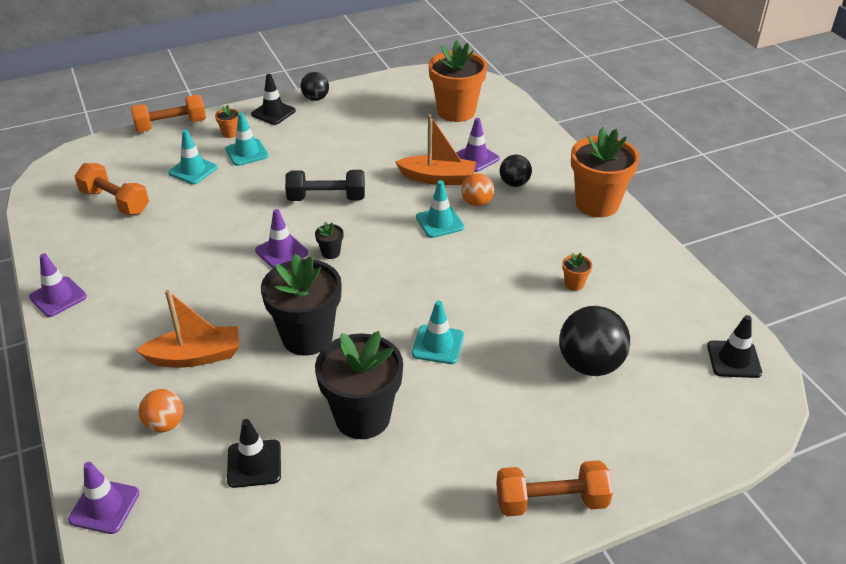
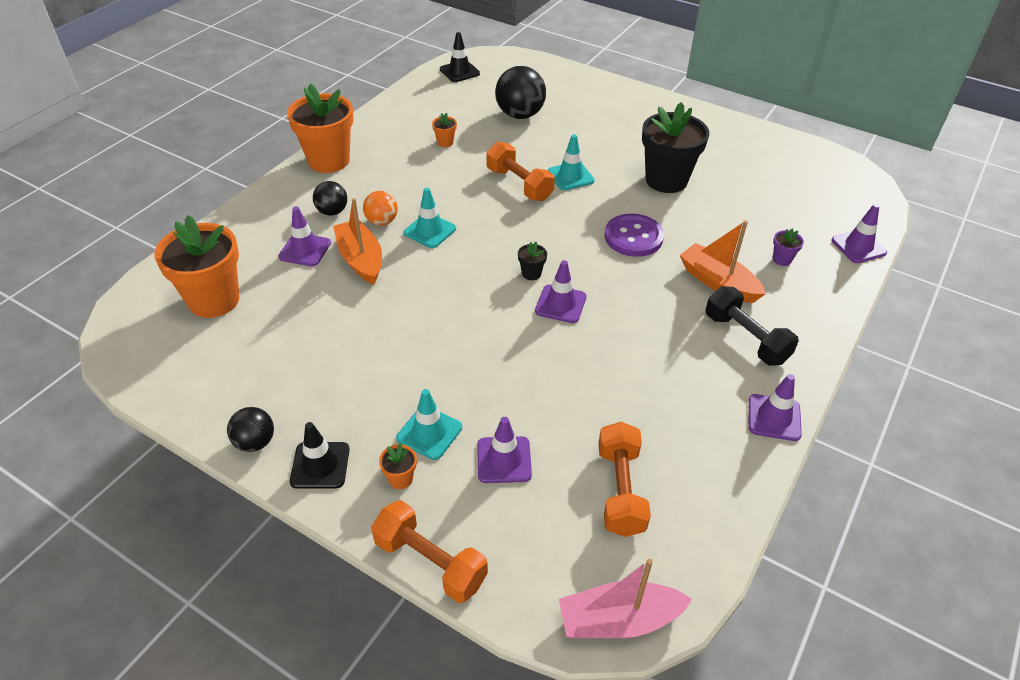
camera: 125 degrees left, 5 degrees up
(60, 166) = (618, 620): none -> pink boat
(165, 424) = (782, 259): orange ball -> purple flower pot
(193, 170) = (504, 460): turquoise traffic cone -> purple traffic cone
(254, 464) = (752, 205): black traffic cone -> none
(307, 337) = (633, 237): black flower pot -> purple button
(326, 198) = (457, 317): black dumbbell -> black dumbbell (745, 338)
(551, 501) = (636, 99): orange dumbbell -> orange dumbbell (519, 184)

